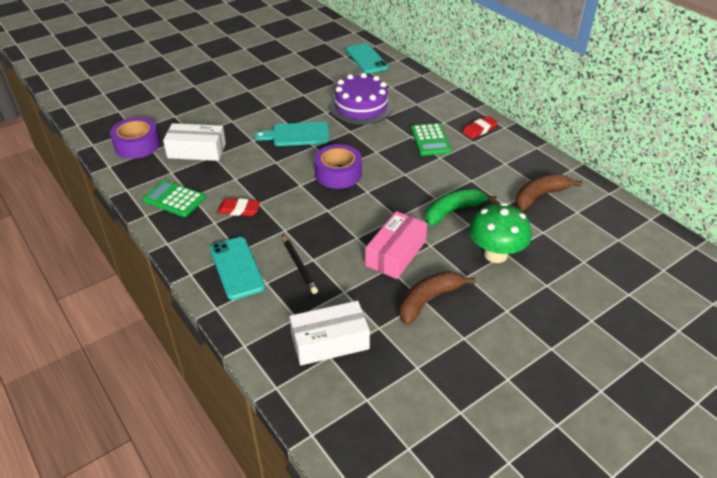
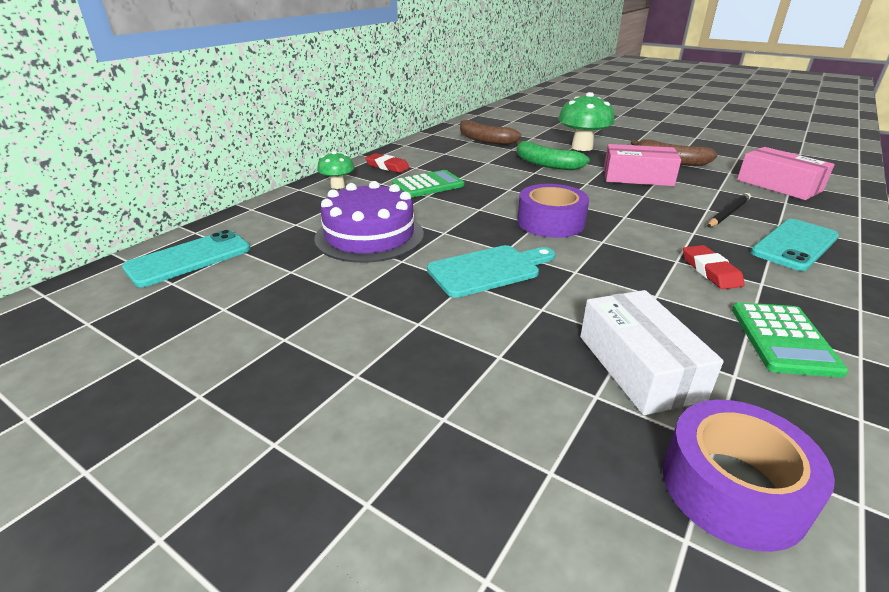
camera: 110 degrees left, 10 degrees down
(297, 135) = (488, 270): turquoise cutting board -> turquoise cutting board turned 90 degrees counterclockwise
(330, 341) = (779, 185): white box -> pink box
(445, 105) = (338, 186): none -> green mushroom

